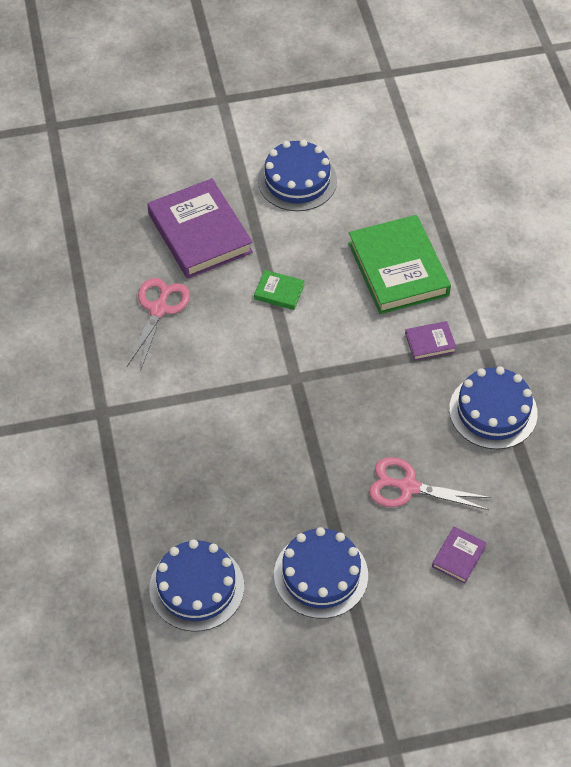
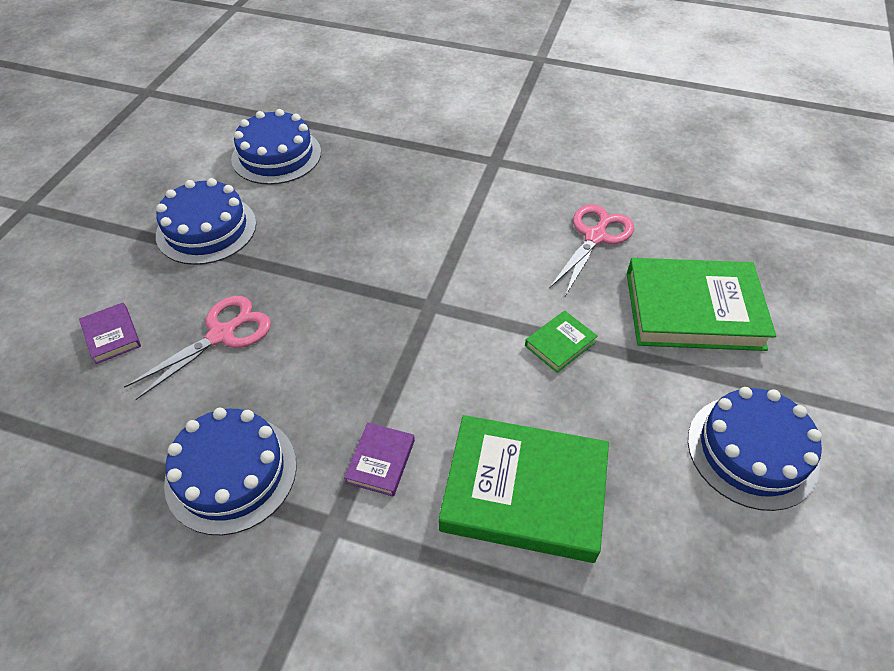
camera: 120 degrees right, 5 degrees down
(159, 309) = (595, 237): pink scissors -> pink scissors turned 105 degrees counterclockwise
(199, 233) = (693, 310): purple book -> green book

